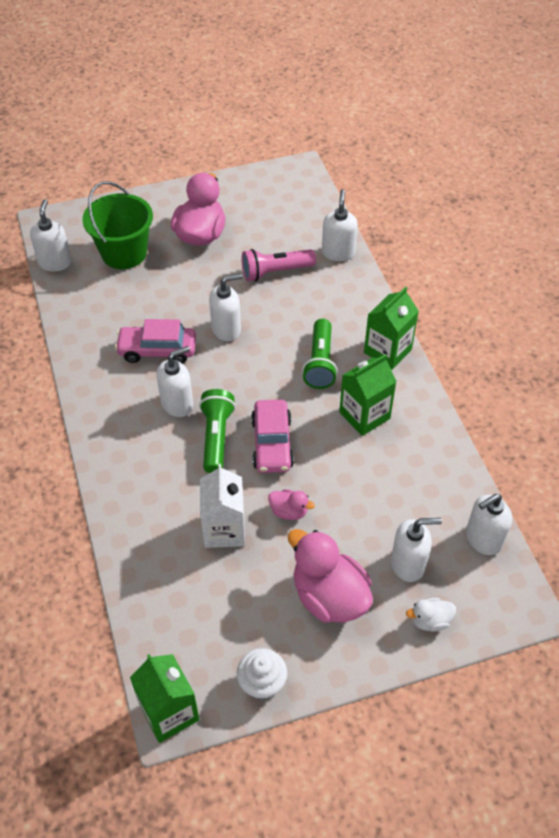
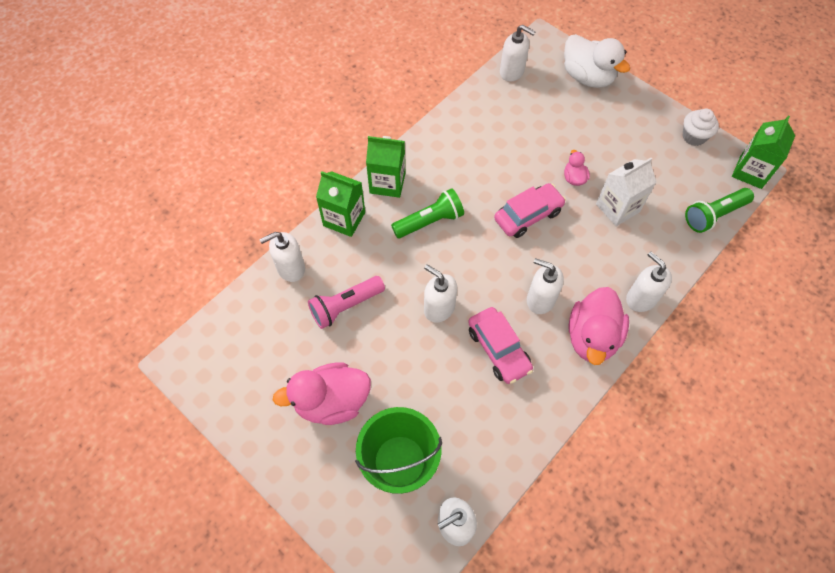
camera: 120 degrees left, 10 degrees up
(216, 437) = (550, 254): green flashlight -> green flashlight (714, 215)
(275, 272) = (345, 306): pink flashlight -> pink flashlight turned 105 degrees clockwise
(329, 596) = (614, 129): pink duck -> pink duck (592, 337)
(364, 415) = (461, 171): green carton -> green carton (344, 219)
(408, 564) = (559, 100): white soap dispenser -> white soap dispenser (641, 298)
(430, 620) = (587, 77): white duck -> white duck, size x2.09

